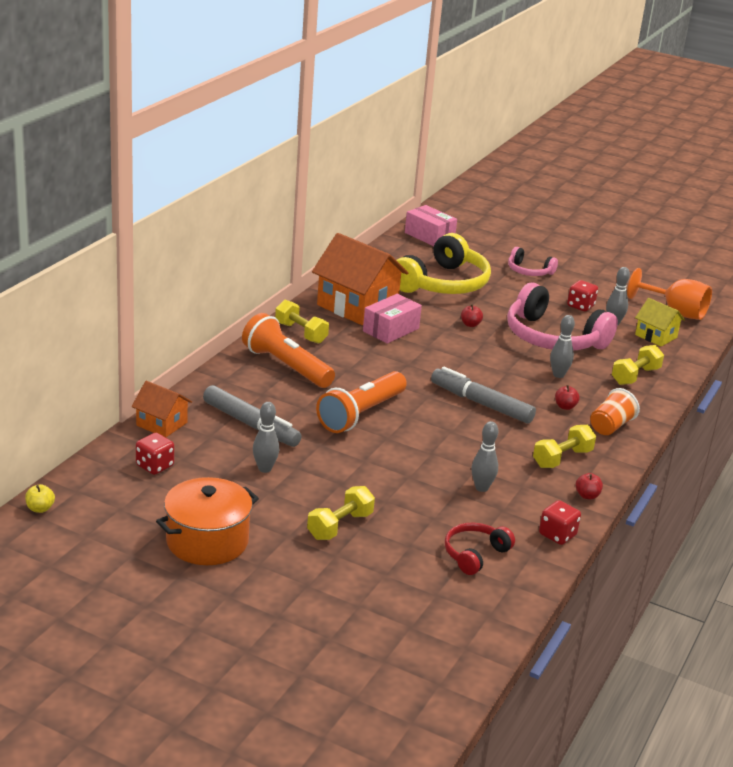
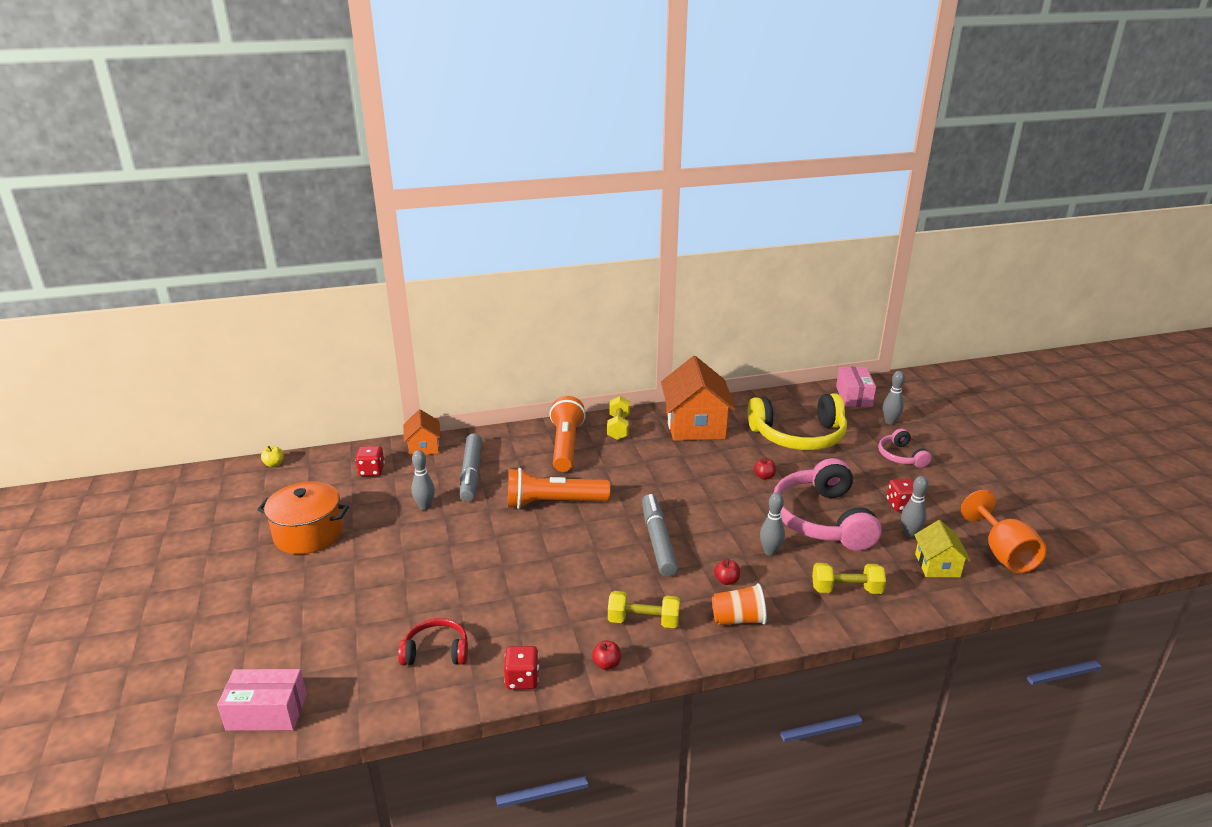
camera: 50 degrees right, 0 degrees up
(340, 526) = (394, 572): yellow dumbbell -> none
(391, 330) = (689, 453): pink box -> pink box (266, 712)
(481, 488) = (536, 605): grey bowling pin -> grey bowling pin (890, 422)

